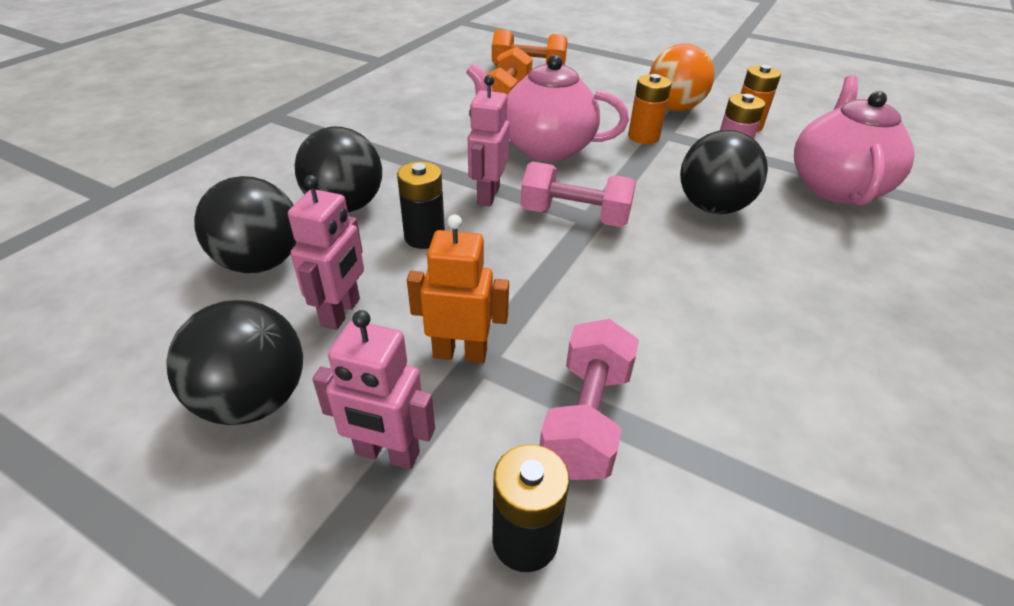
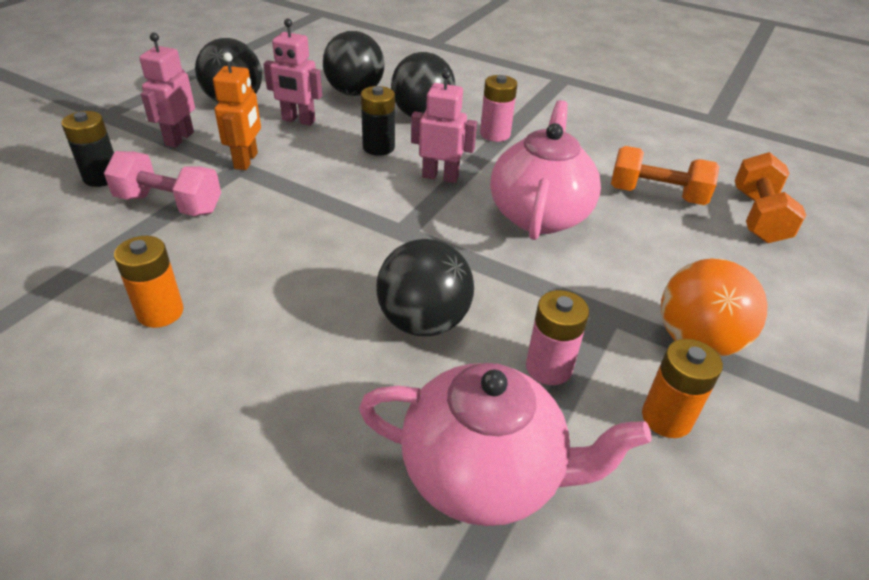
camera: 90 degrees right, 0 degrees up
(397, 161) = (495, 134): none -> pink battery
(575, 216) = (406, 222): pink dumbbell -> none
(643, 137) = (590, 294): orange battery -> orange battery (160, 312)

